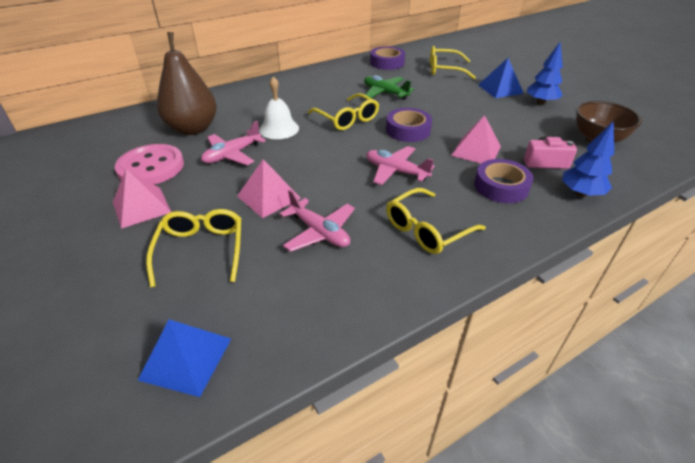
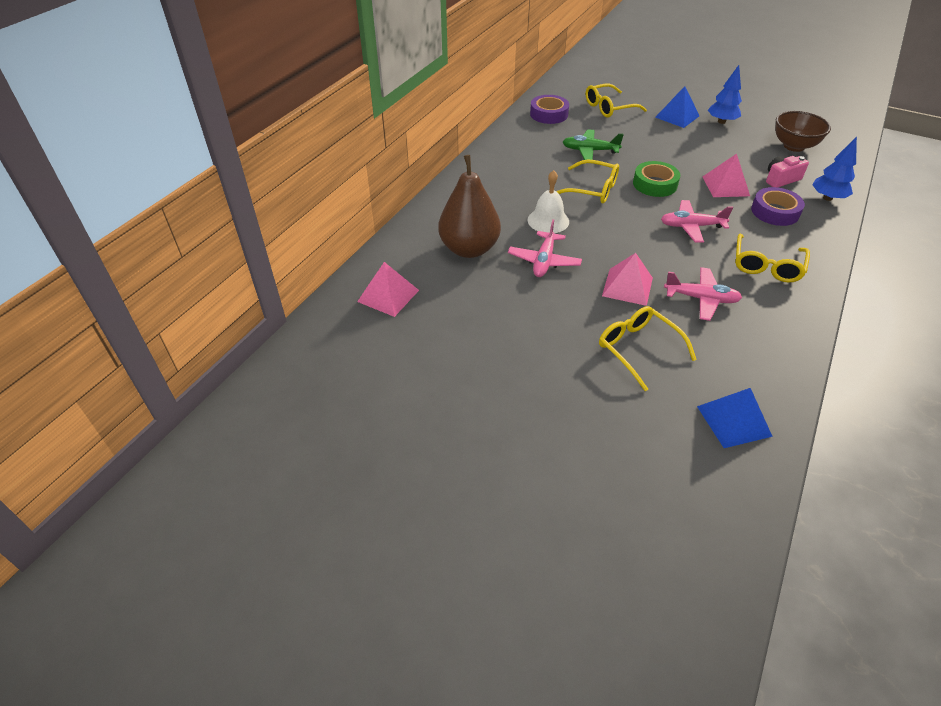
camera: 30 degrees left, 5 degrees up
(141, 207) = (539, 338): pink pyramid -> pink pyramid (388, 296)
(151, 167) = (490, 300): pink button -> none
(408, 130) = (655, 184): purple tape -> green tape

